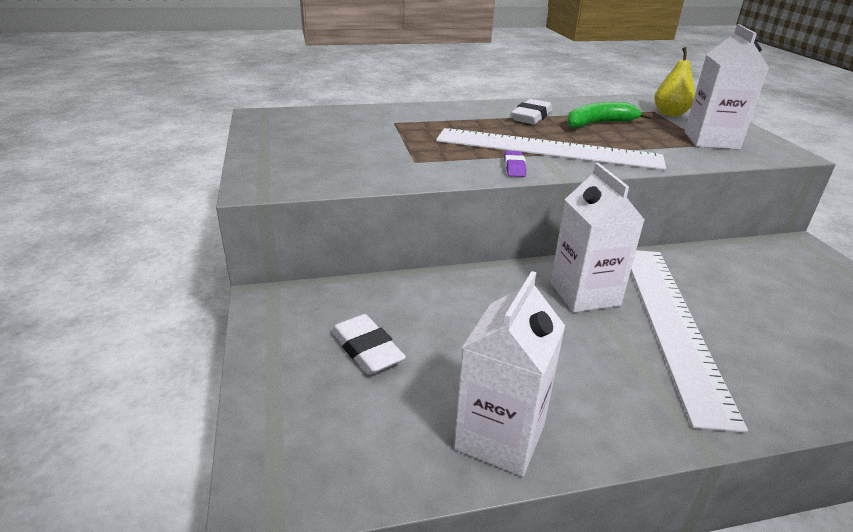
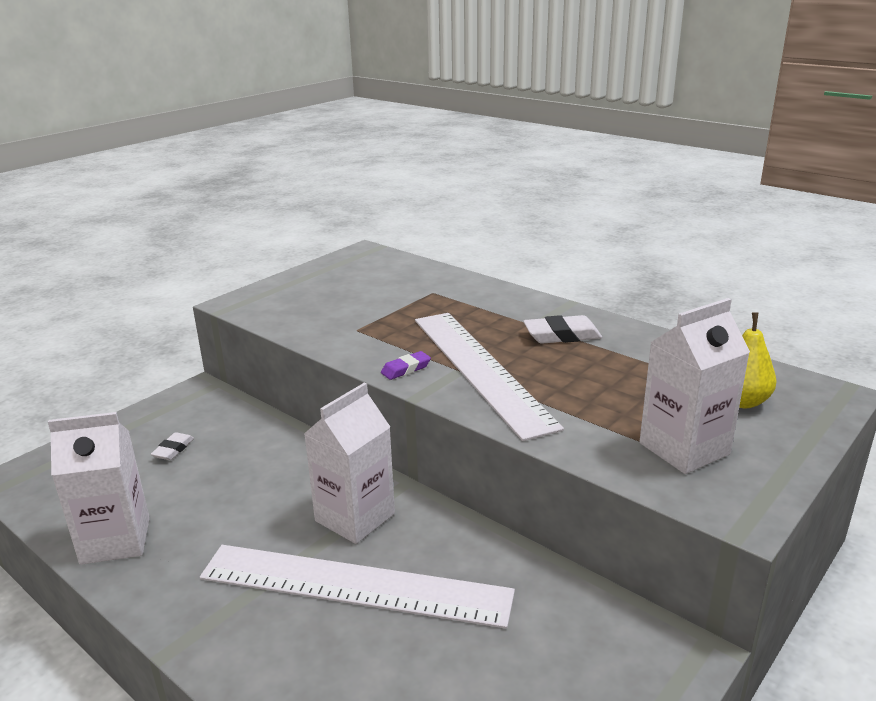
camera: 55 degrees right, 5 degrees down
(366, 350) = (173, 449): white eraser -> white eraser, size x0.61
(599, 124) = (610, 372): green banana -> none
(672, 324) = (354, 585): white ruler -> white ruler turned 45 degrees clockwise

